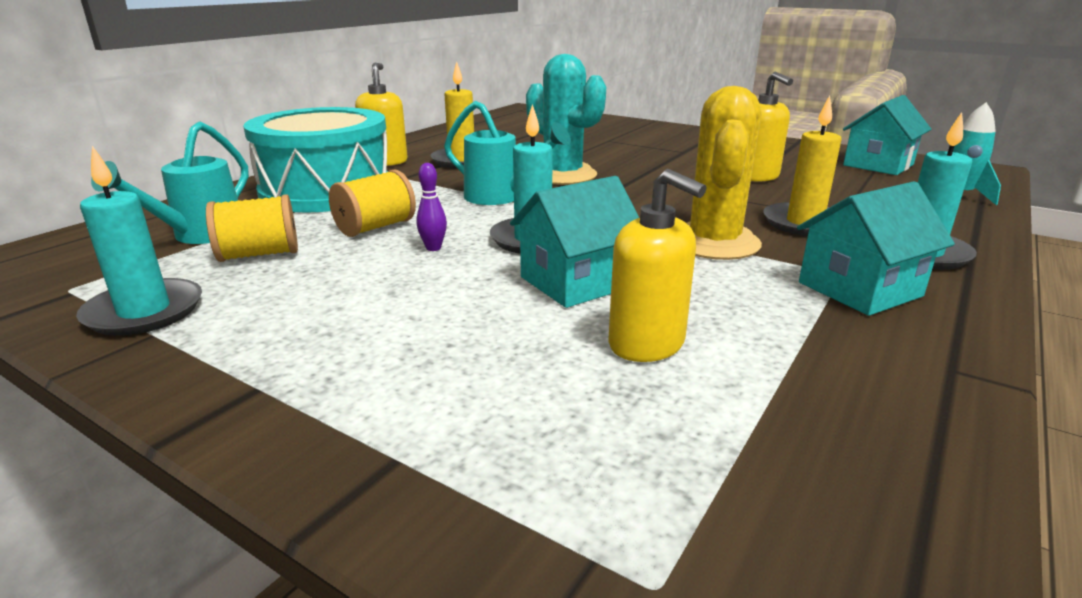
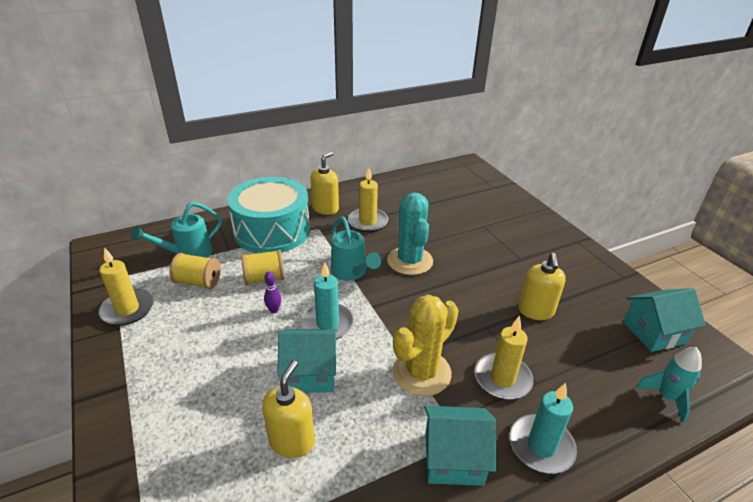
camera: 30 degrees right, 10 degrees up
(144, 311) = (127, 309): turquoise candle -> yellow candle
(647, 344) = (292, 441): yellow soap dispenser -> yellow soap dispenser turned 150 degrees counterclockwise

